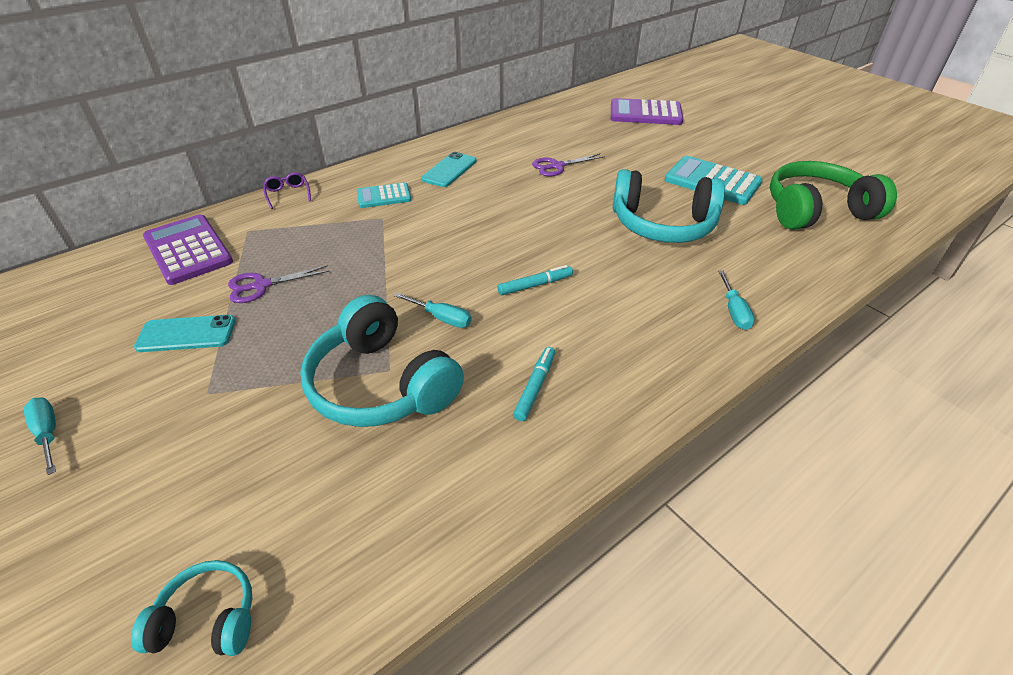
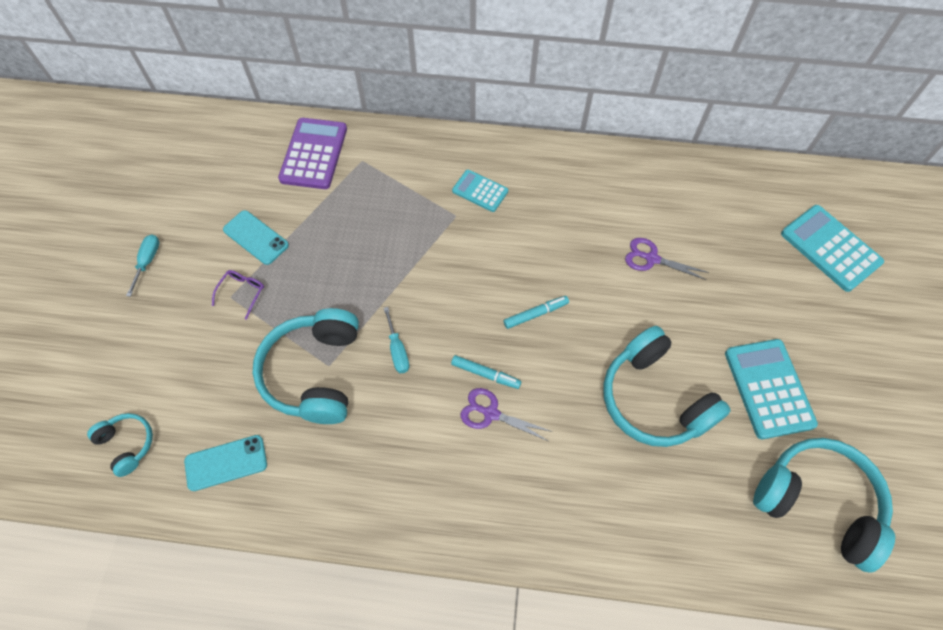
camera: 45 degrees right, 20 degrees up
(261, 286) = (325, 226): purple scissors -> purple scissors (491, 413)
(288, 194) = (419, 137): purple glasses -> purple glasses (242, 292)
(449, 170) = (558, 196): turquoise phone -> turquoise phone (226, 463)
(535, 387) = (391, 457): turquoise marker -> turquoise marker (535, 314)
(645, 113) = (830, 248): purple calculator -> turquoise calculator
(734, 311) = (592, 526): turquoise screwdriver -> none
(816, 211) = (817, 502): green headphones -> turquoise headphones

